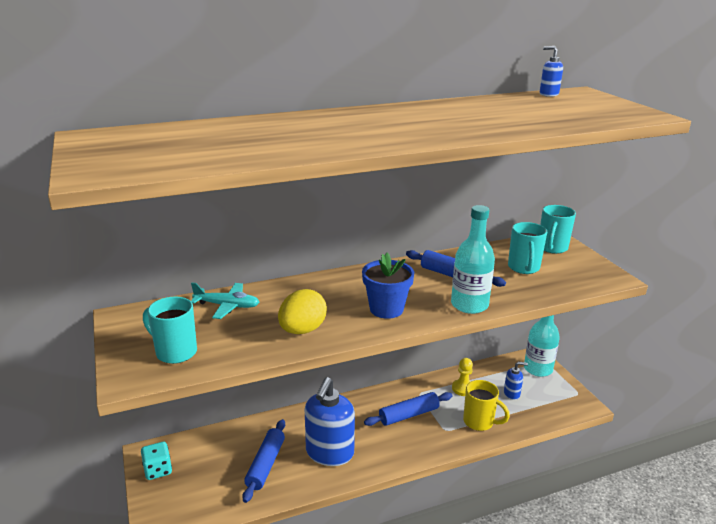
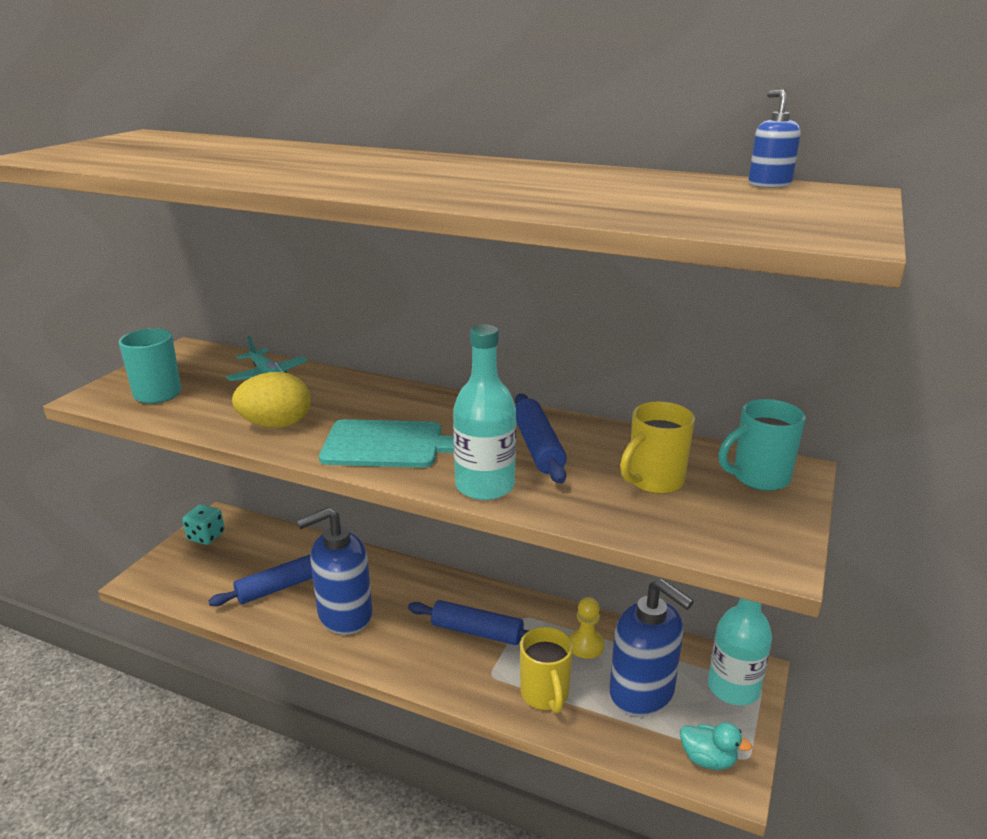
camera: 45 degrees right, 0 degrees up
(386, 309) = (389, 445): blue flower pot -> turquoise cutting board
(512, 393) = (642, 692): blue soap dispenser -> blue soap dispenser, size x2.16
(524, 268) = (654, 482): turquoise mug -> yellow mug
(568, 403) = (708, 759): none -> turquoise duck

